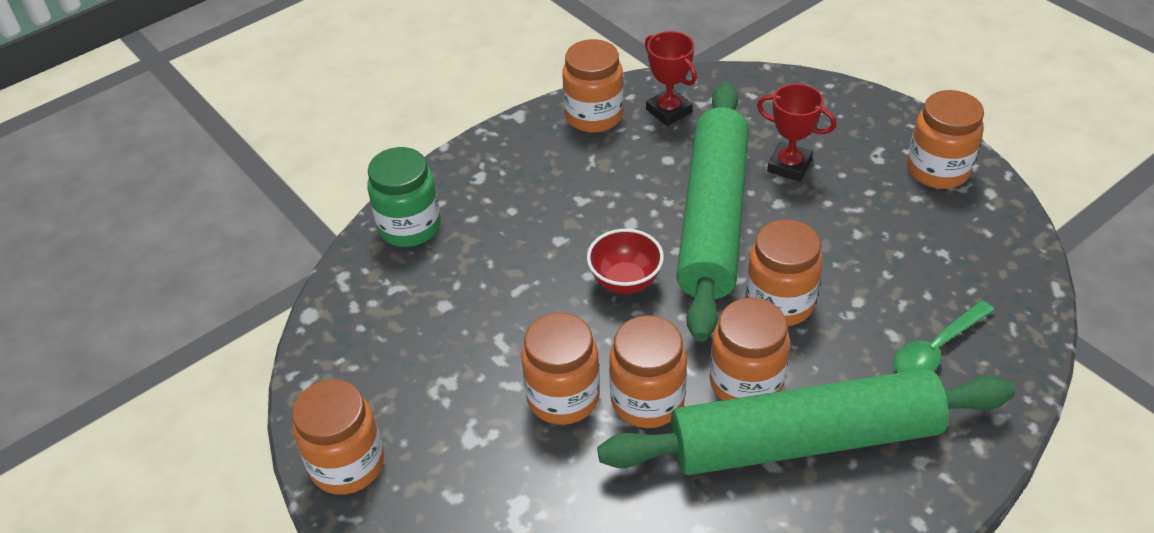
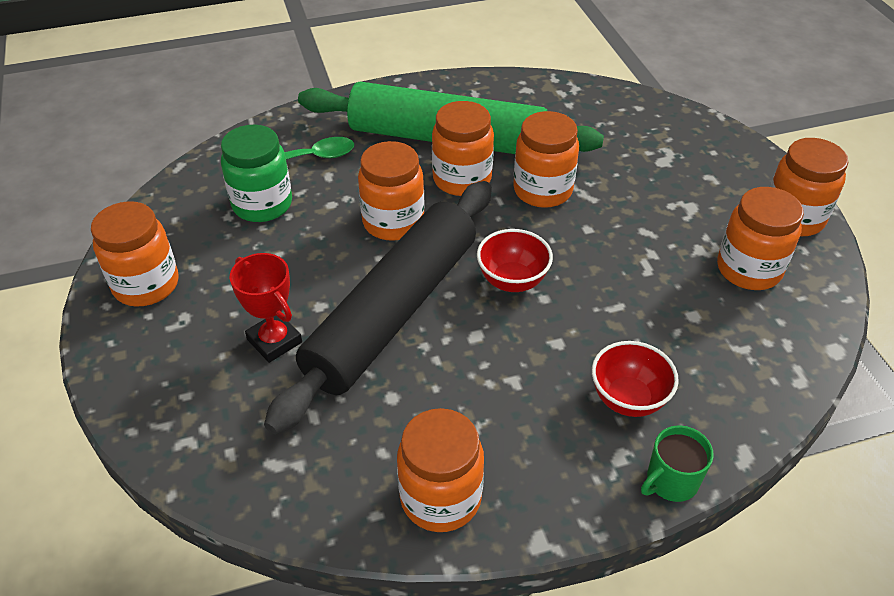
camera: 160 degrees left, 0 degrees up
(410, 227) = (718, 415): green jar -> green jar (262, 204)
(439, 173) = (671, 481): none -> green mug
(485, 216) = (628, 399): none -> red bowl
(563, 397) = (607, 211): orange jar -> orange jar (748, 269)
(669, 111) = (344, 468): red trophy -> none
(713, 218) = (393, 312): green rolling pin -> black rolling pin

